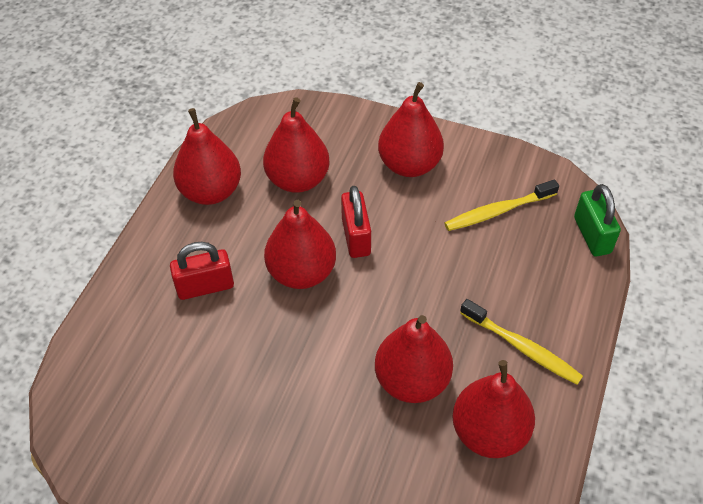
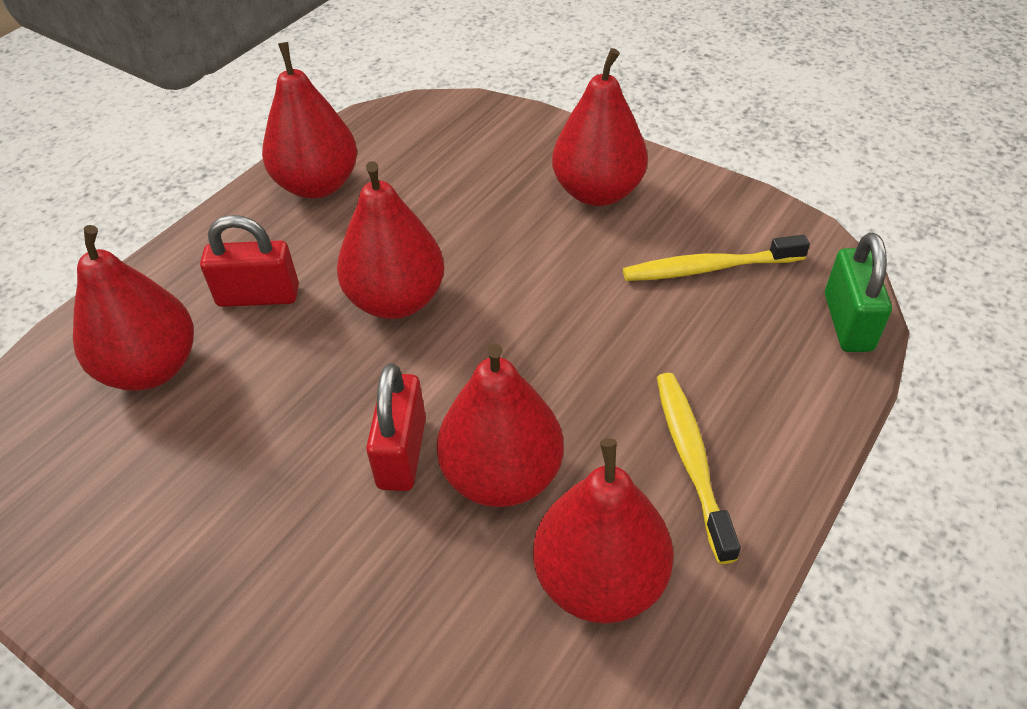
camera: 15 degrees right, 5 degrees down
(298, 180) = (437, 188): red pear -> red pear (151, 368)
(356, 237) = (490, 268): red padlock -> red padlock (402, 453)
(521, 347) = (691, 461): yellow toothbrush -> yellow toothbrush turned 150 degrees counterclockwise

